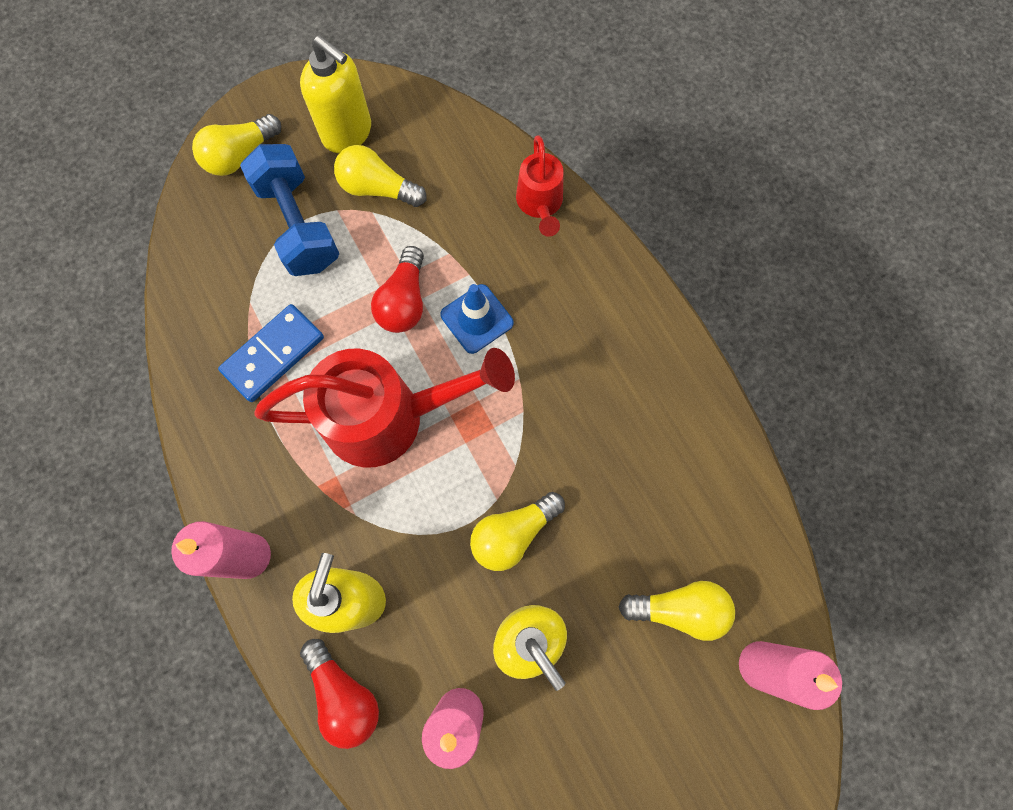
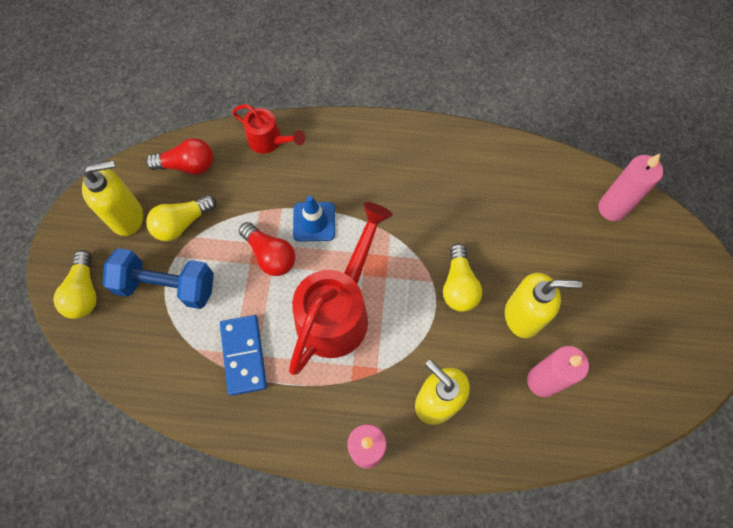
camera: 55 degrees left, 5 degrees down
(344, 694) = (491, 442): red light bulb -> red light bulb (187, 165)
(679, 609) = (558, 228): yellow light bulb -> none

